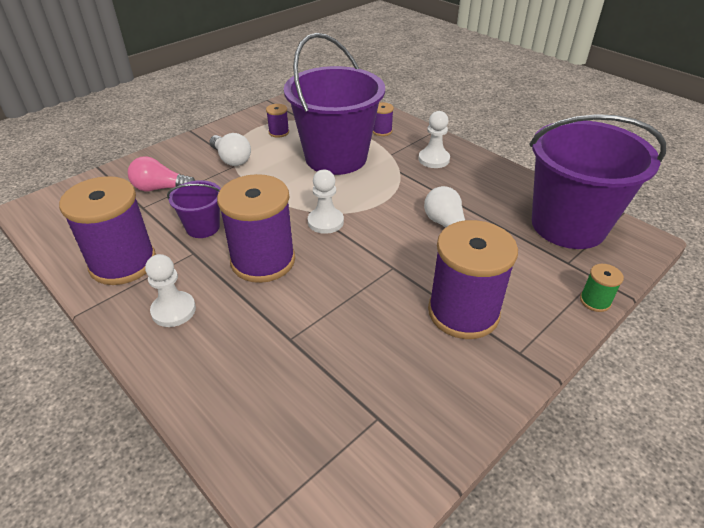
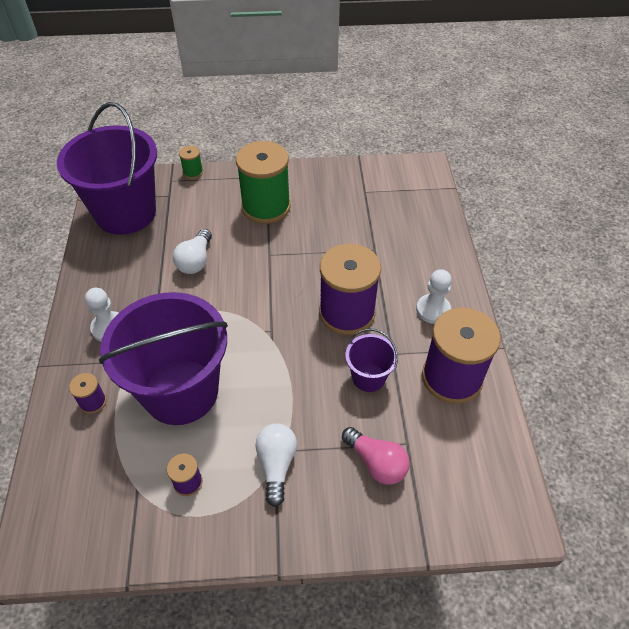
camera: 140 degrees left, 10 degrees up
(325, 222) = (271, 319): white pawn -> none
(463, 312) = (266, 207): purple spool -> green spool

